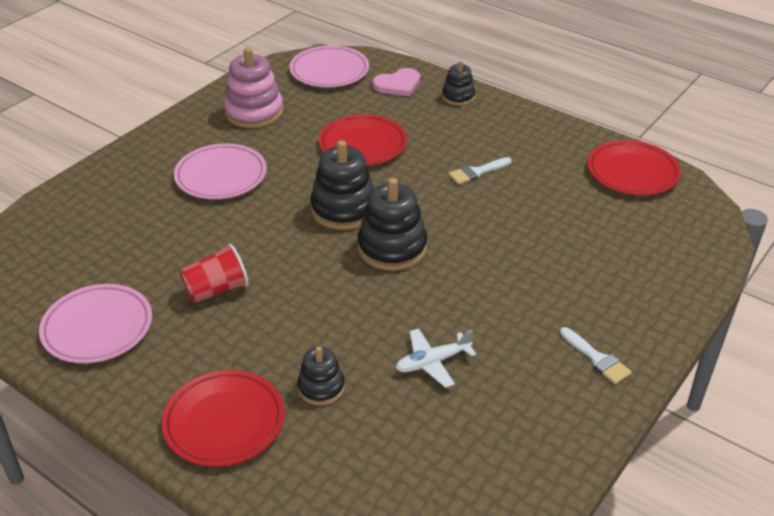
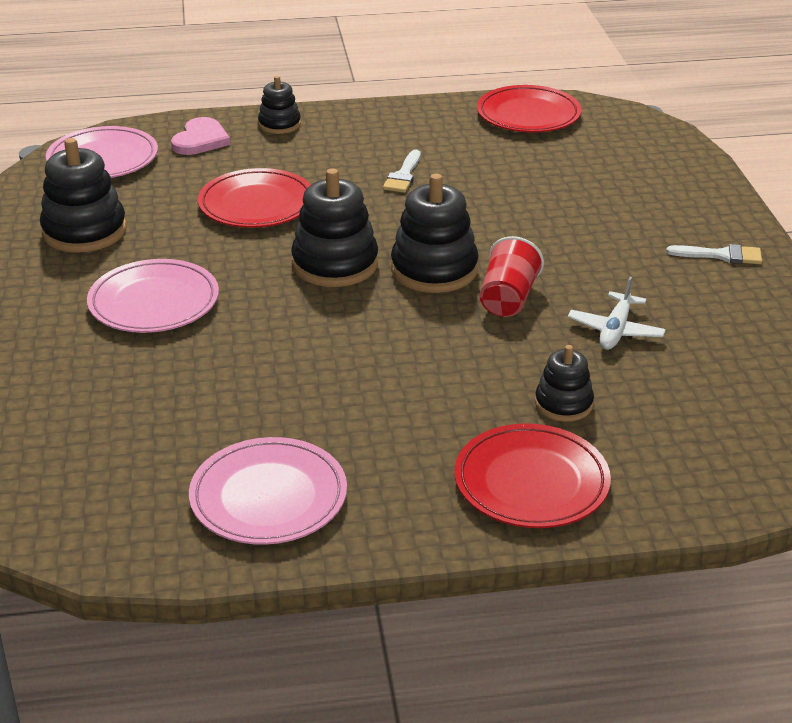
camera: 45 degrees left, 5 degrees down
(216, 289) = (332, 393): red cup -> red cup (508, 299)
(254, 112) = (84, 231): pink stacking toy -> black stacking toy

